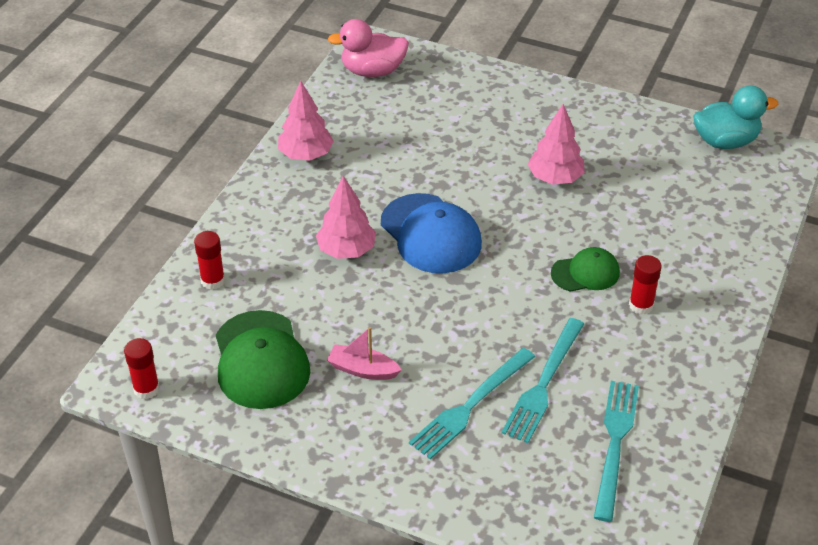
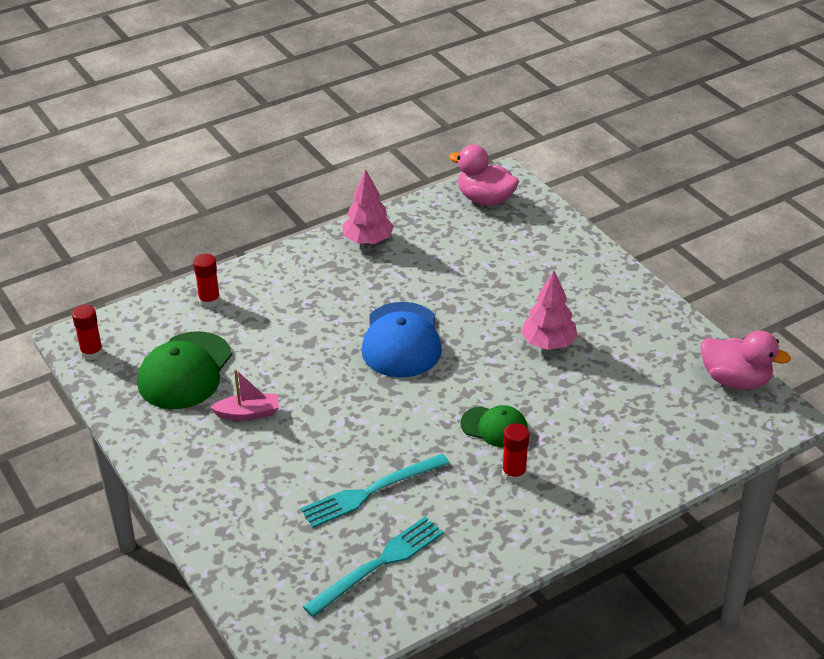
camera: 35 degrees right, 5 degrees down
(346, 250) = (325, 323): pink tree -> none
(363, 370) = (248, 413): pink boat -> pink boat turned 120 degrees clockwise
(470, 405) = (299, 478): turquoise fork -> none
(725, 141) = (735, 380): turquoise duck -> pink duck

